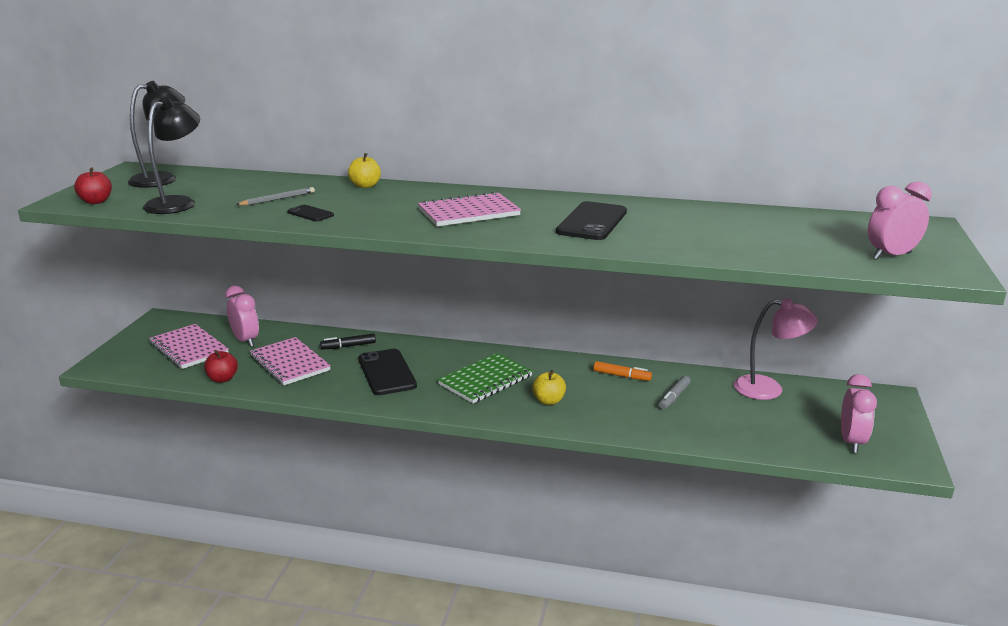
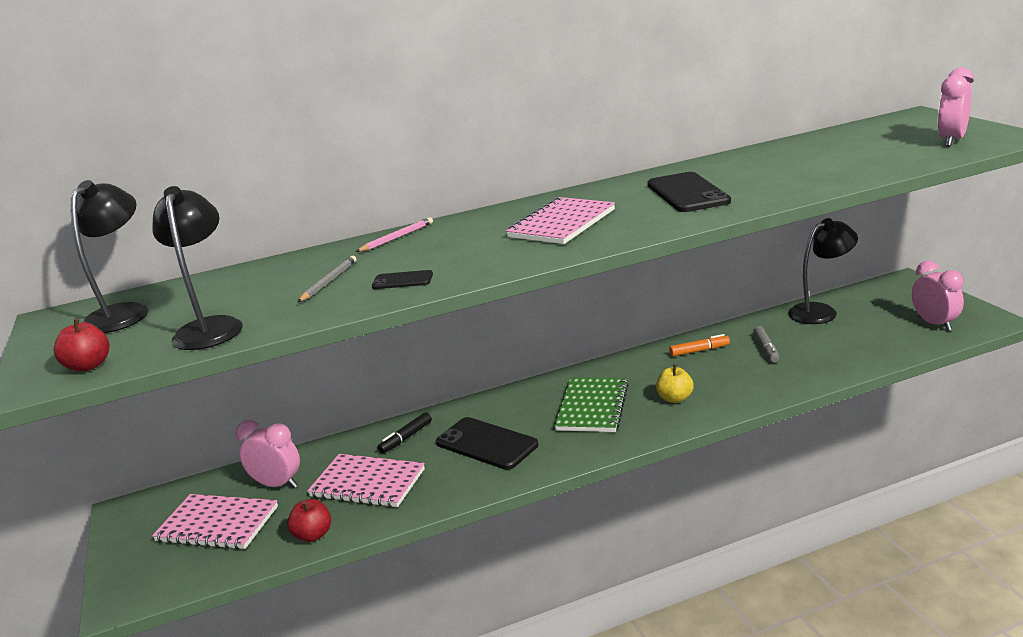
camera: 30 degrees left, 0 degrees up
(365, 186) = (397, 238): yellow apple -> pink pencil
(769, 389) = (820, 311): pink lamp -> black lamp

